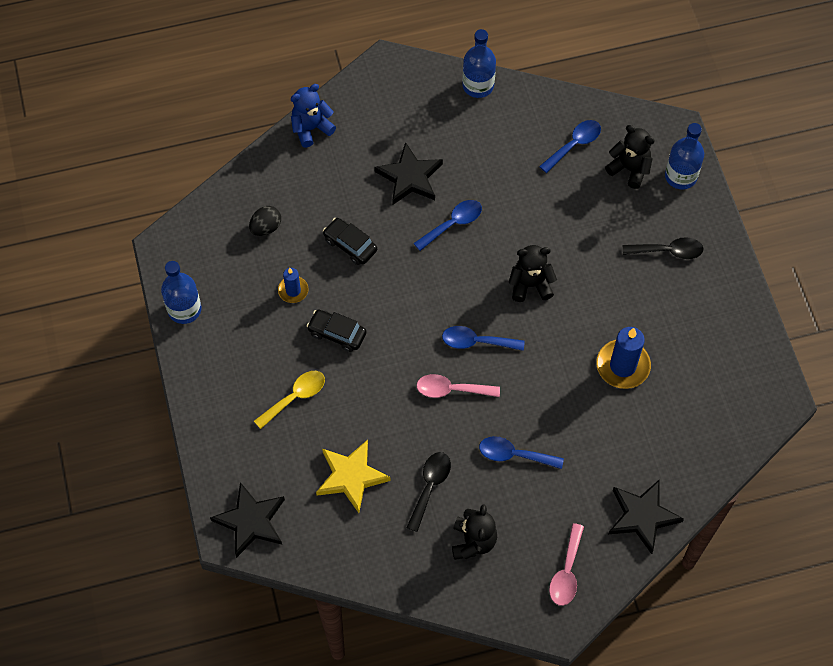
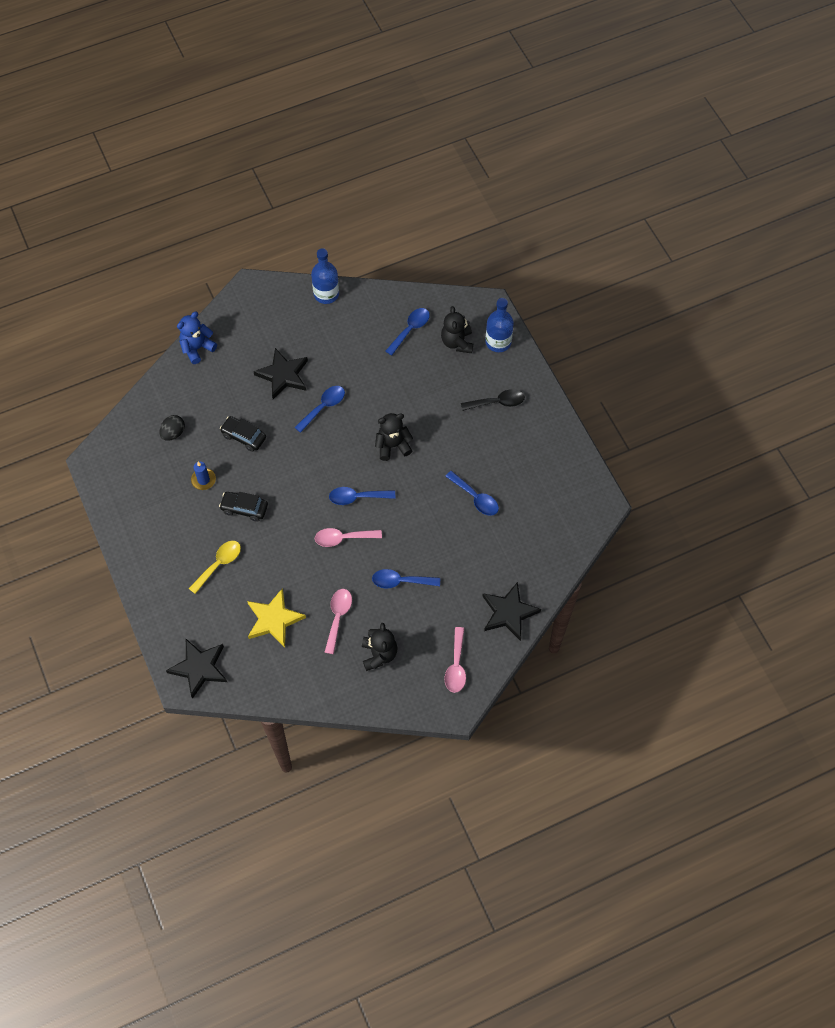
camera: 10 degrees left, 0 degrees up
(184, 309) = (118, 509): blue bottle -> none
(430, 487) = (338, 617): black spoon -> pink spoon
(623, 366) = (475, 498): blue candle -> blue spoon
(629, 169) = (457, 342): black teddy bear -> black teddy bear turned 120 degrees counterclockwise

